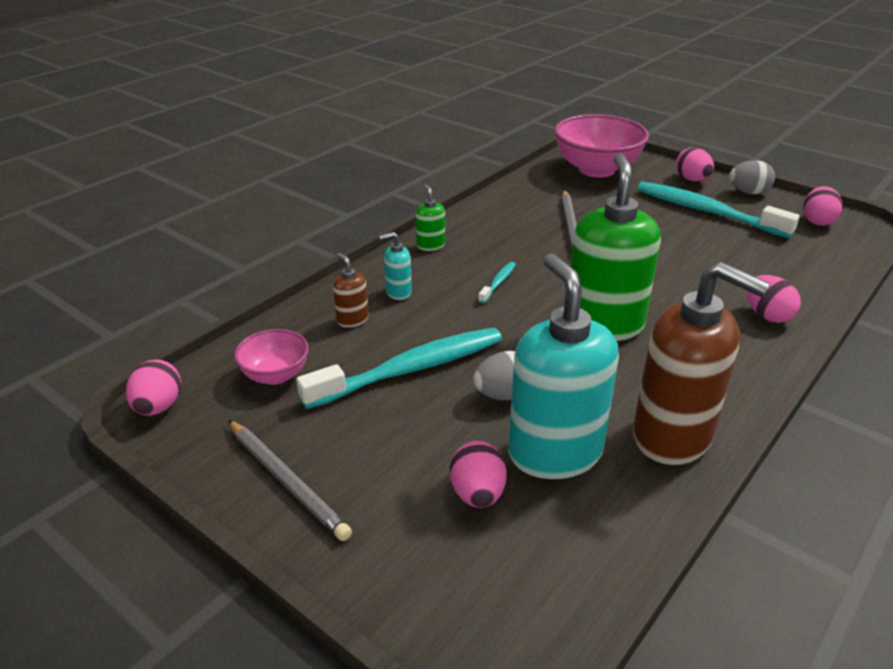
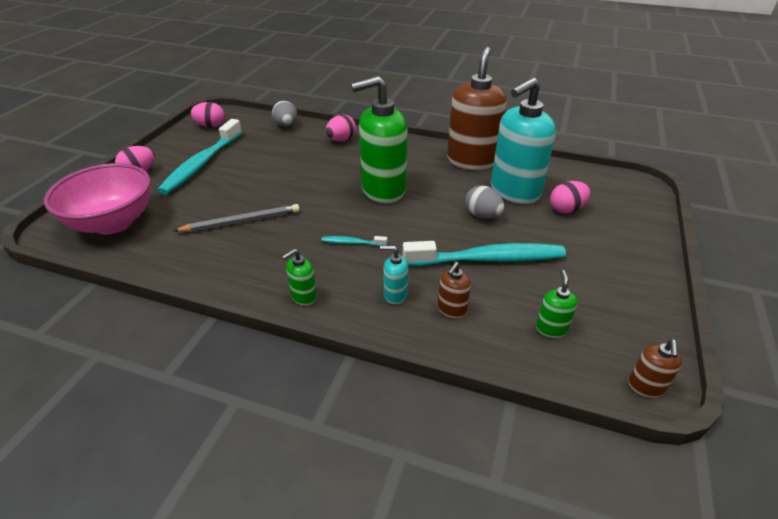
camera: 110 degrees left, 5 degrees up
(158, 407) = (645, 387): pink egg -> brown soap dispenser
(275, 375) = (551, 329): pink bowl -> green soap dispenser
(287, 481) = (630, 281): grey pencil -> none
(398, 292) = (395, 294): turquoise soap dispenser -> turquoise soap dispenser turned 135 degrees clockwise
(411, 369) = (488, 259): turquoise toothbrush -> turquoise toothbrush turned 135 degrees clockwise
(748, 192) = (164, 149): grey egg -> grey egg (286, 126)

